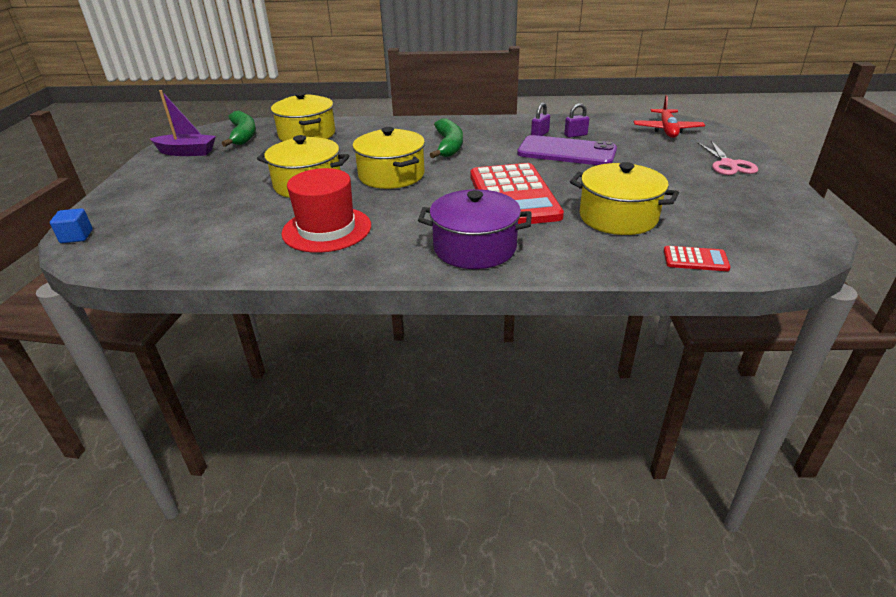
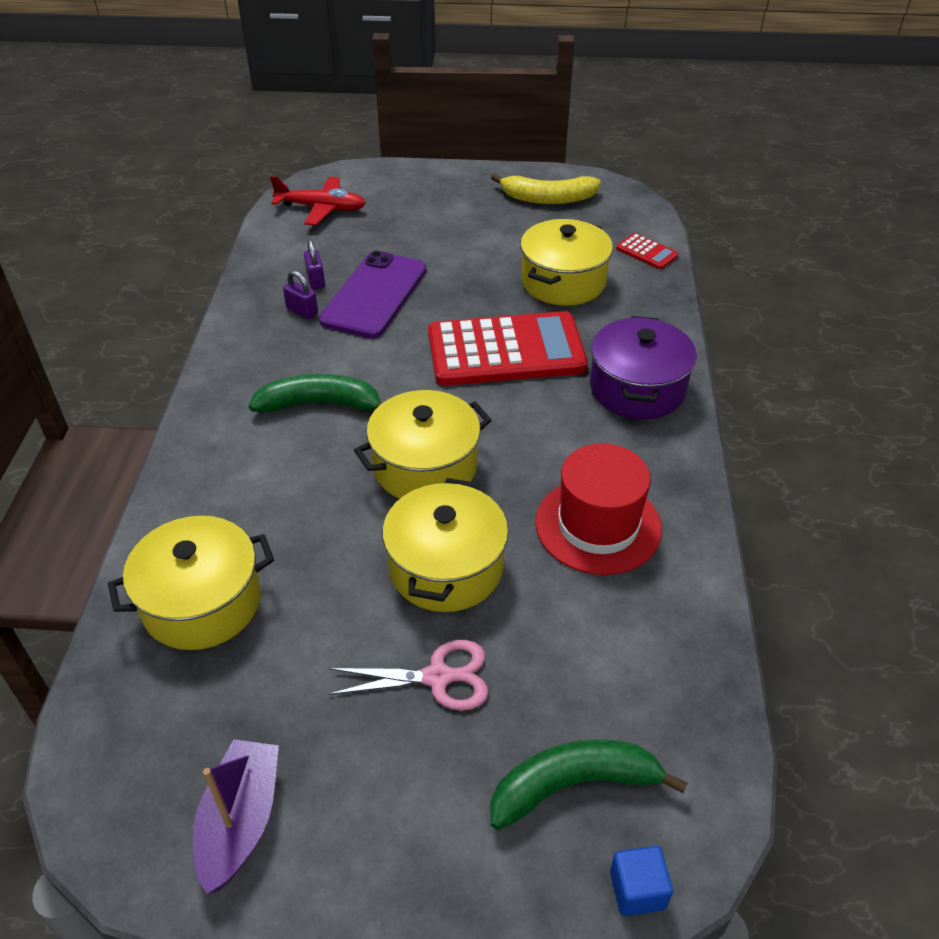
camera: 90 degrees left, 10 degrees up
(243, 135) = (162, 725): green banana -> green banana (573, 785)
(695, 259) = (646, 252): red calculator -> red calculator turned 120 degrees clockwise
(728, 164) = (438, 191): pink scissors -> pink scissors (437, 677)
(758, 210) = (548, 199): none -> yellow banana

